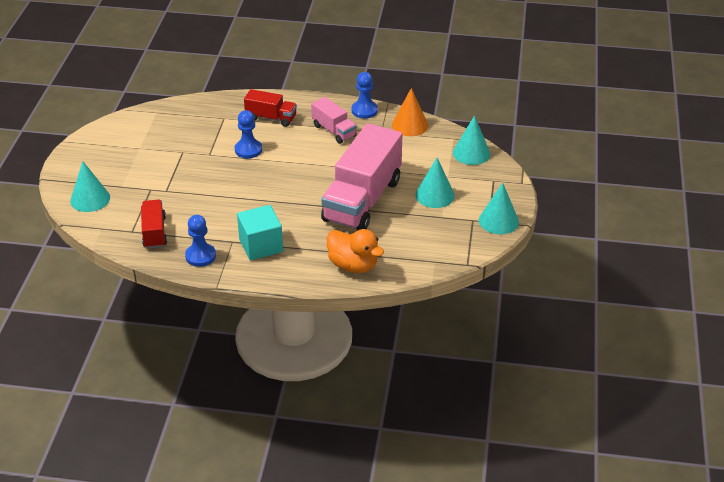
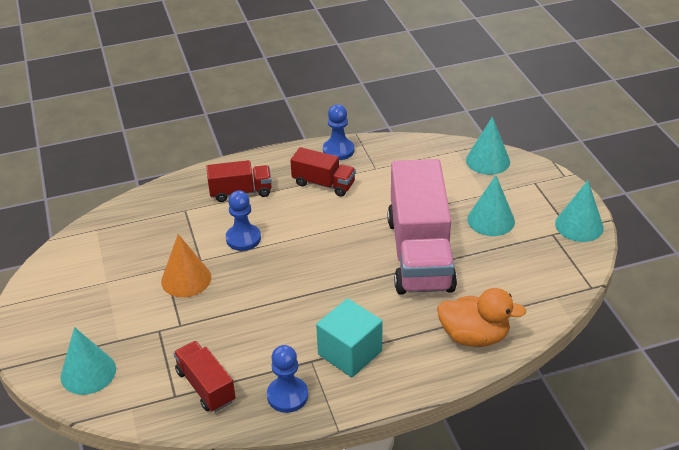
camera: 25 degrees left, 0 degrees up
(334, 131) = (323, 184): pink truck -> red truck
(410, 125) = (399, 151): orange cone -> orange cone (186, 279)

